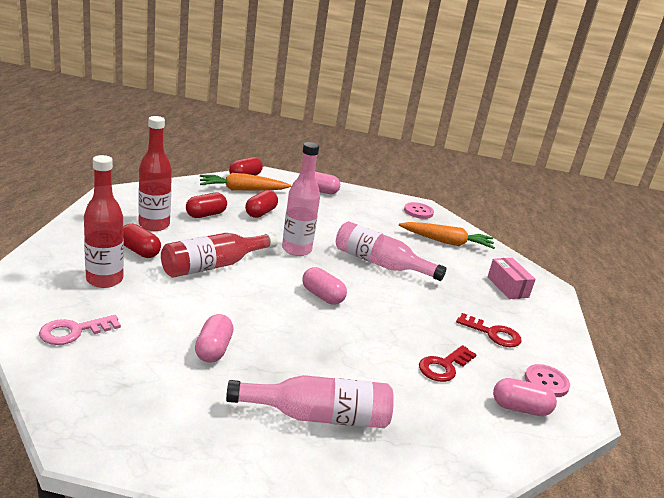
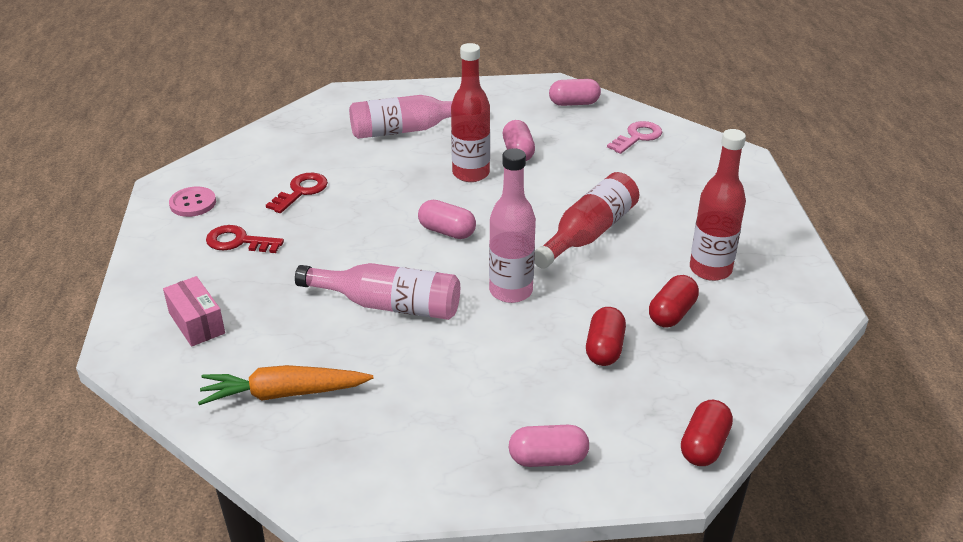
camera: 170 degrees right, 10 degrees up
(104, 280) = (671, 184): red bottle -> red bottle (471, 173)
(139, 251) = (680, 226): red capsule -> none
(242, 190) = (675, 399): orange carrot -> none
(418, 212) = (338, 472): pink button -> none
(520, 408) = (230, 174): pink capsule -> pink capsule (574, 103)

